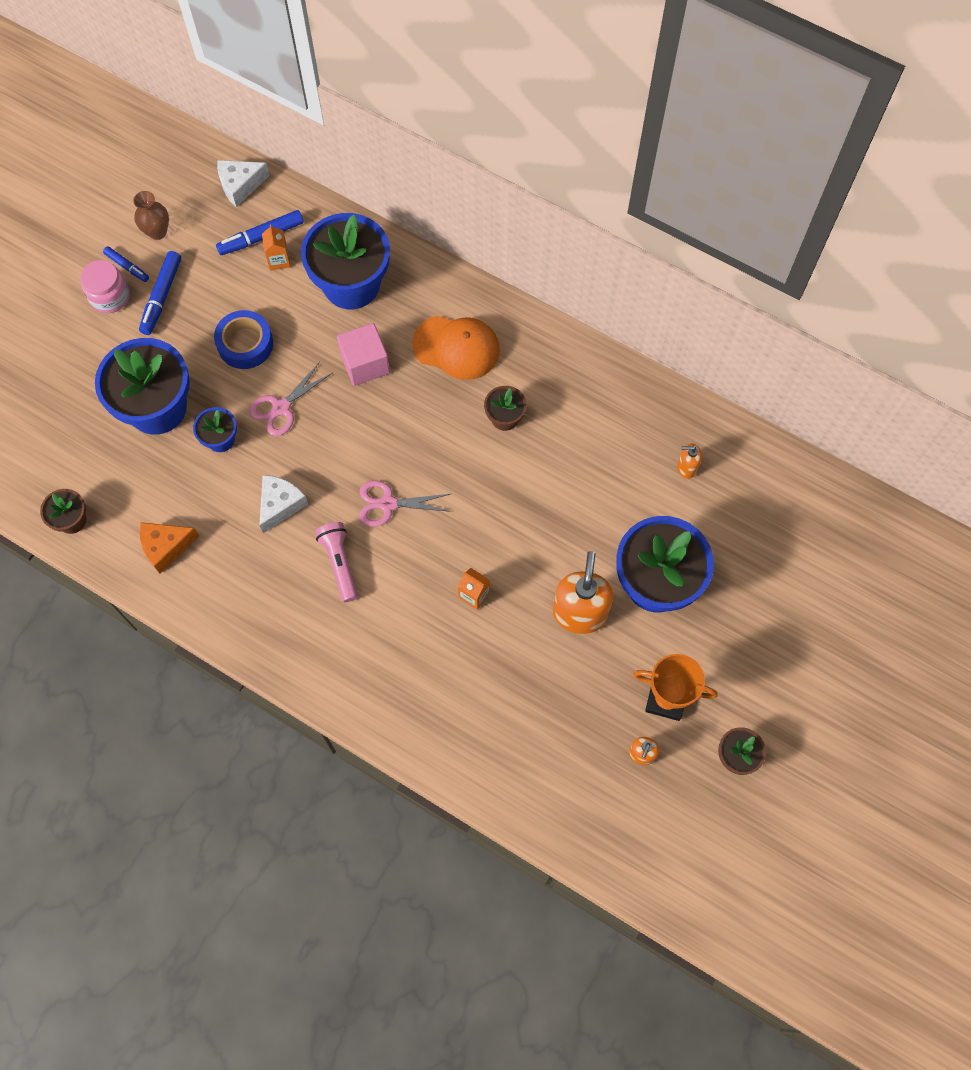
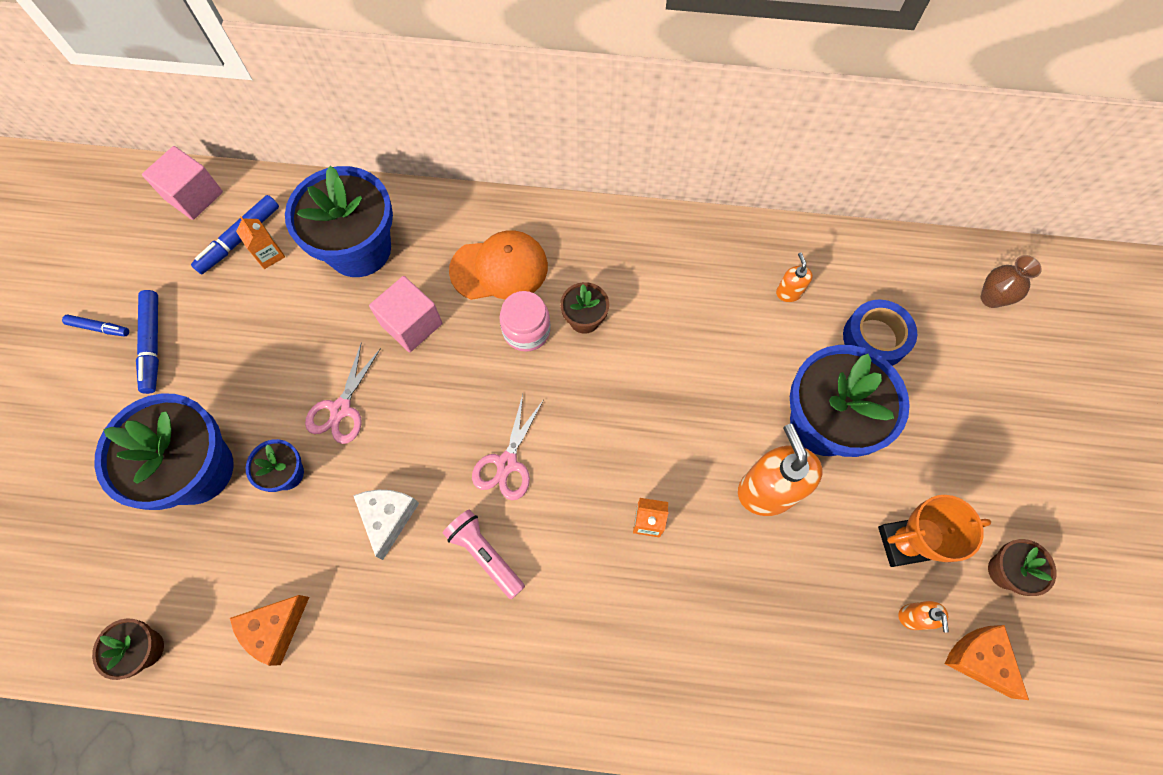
camera: 25 degrees left, 0 degrees up
(110, 296) = (91, 368): pink jar -> pink jar (526, 331)
(157, 232) = (120, 277): brown vase -> brown vase (991, 298)
(240, 186) = (194, 196): white cheese -> pink cube
(245, 344) = (270, 357): blue tape -> blue tape (875, 338)
(388, 504) = (507, 463): pink scissors -> pink scissors turned 45 degrees counterclockwise
(675, 807) = (979, 659): none -> orange cheese
(686, 468) = (788, 292): orange soap dispenser -> orange soap dispenser turned 105 degrees clockwise

